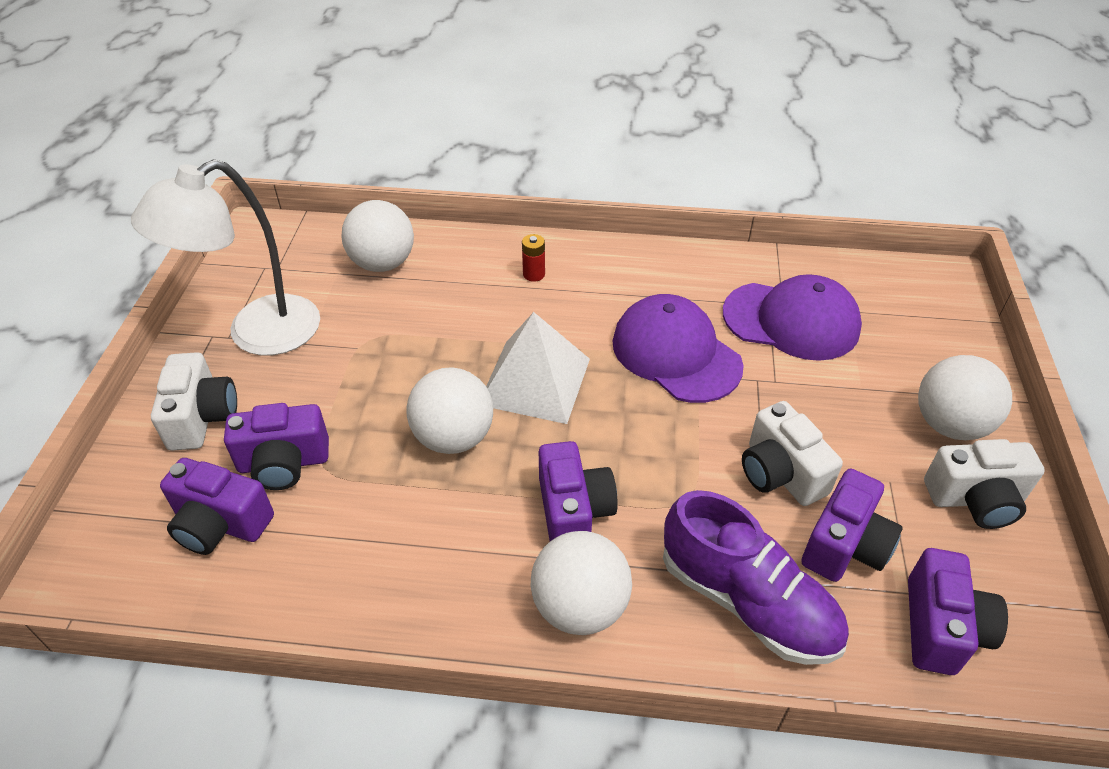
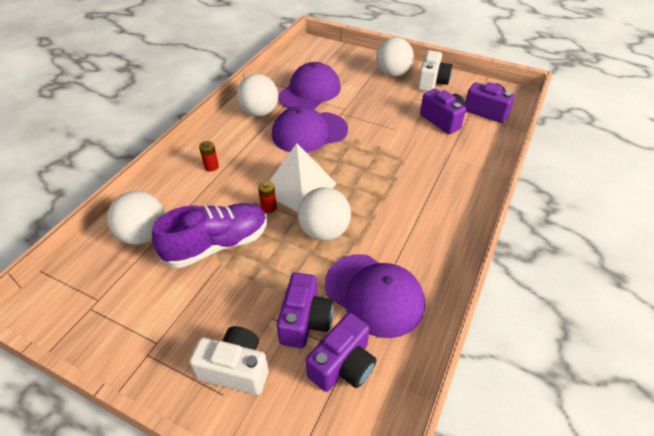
camera: 70 degrees left, 0 degrees up
(257, 334) = (166, 322): white lamp -> none
(347, 531) = (374, 294): none -> purple cap
(478, 360) = (268, 207): none -> red battery
(573, 511) = (395, 196): purple camera -> none
(580, 607) = (452, 208): white ball -> white ball (259, 112)
(747, 601) = (462, 155): purple shoe -> purple shoe (217, 244)
(780, 473) = (399, 124): white camera -> none

